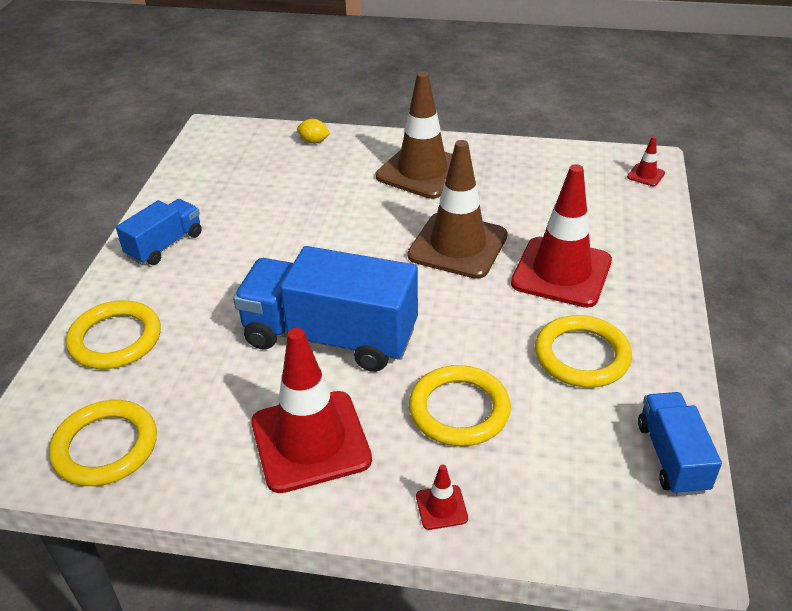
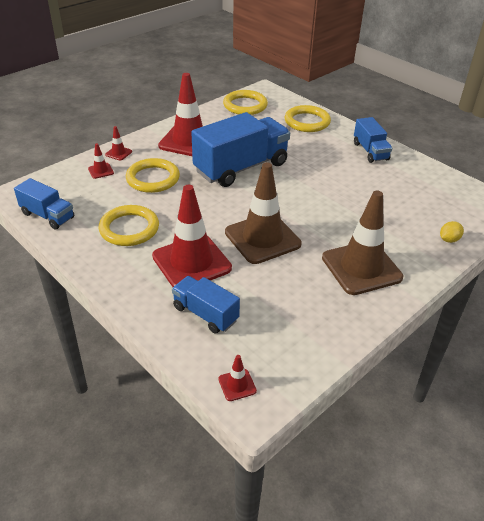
camera: 125 degrees right, 0 degrees up
(512, 488) = (101, 171): none -> red traffic cone
(608, 226) = (205, 314): none -> blue truck

